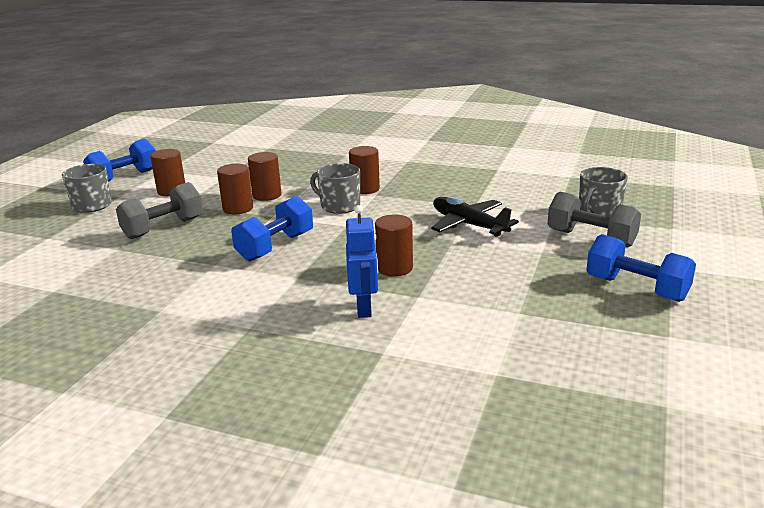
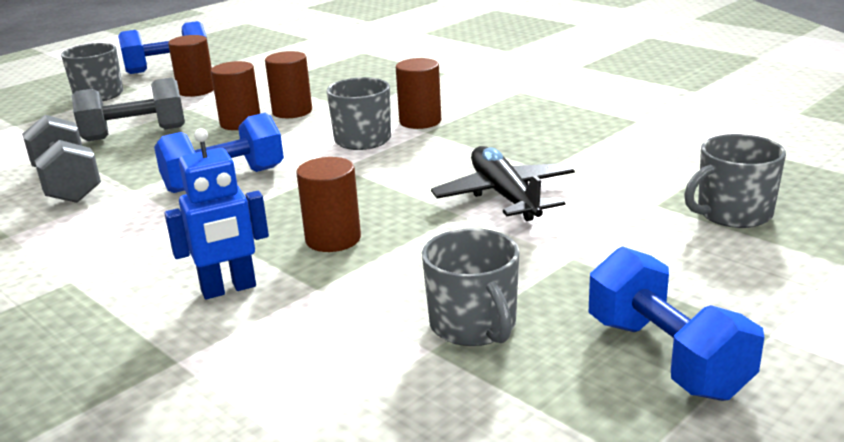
camera: 25 degrees right, 0 degrees up
(364, 308) = (229, 289): blue robot -> blue robot turned 45 degrees clockwise
(528, 295) = (474, 325): none -> grey mug
(591, 238) = (675, 253): grey dumbbell -> grey dumbbell (67, 184)

